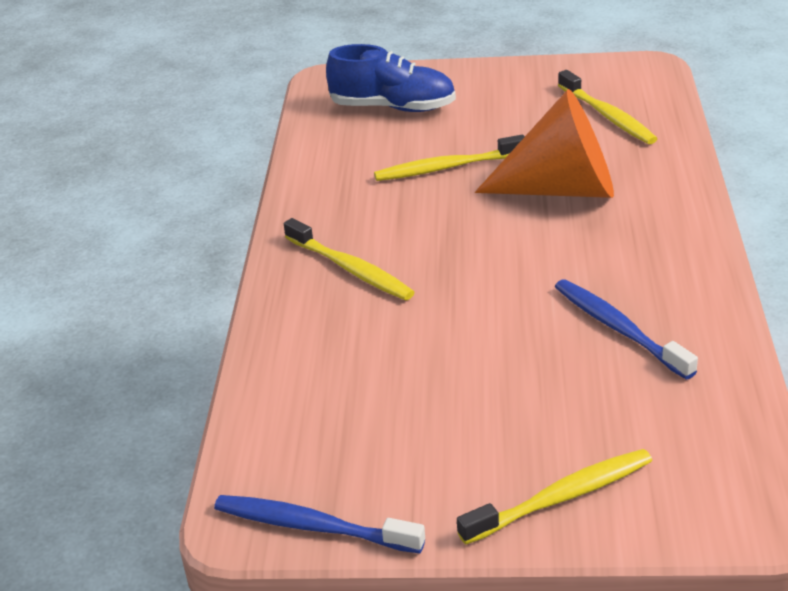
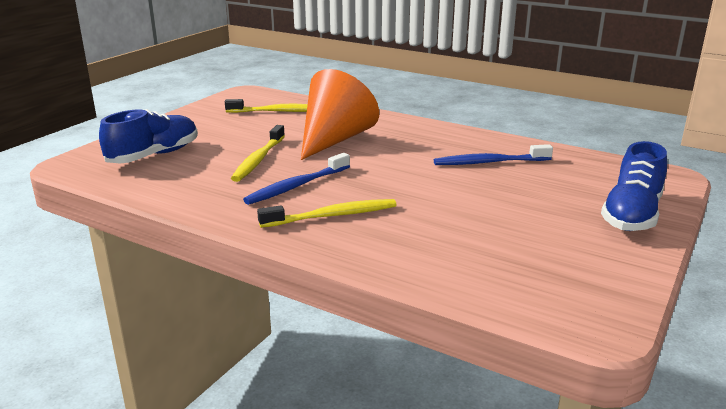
camera: 65 degrees left, 10 degrees down
(313, 527) = (620, 299): blue toothbrush -> blue toothbrush (297, 186)
(561, 497) = (631, 215): yellow toothbrush -> blue shoe

